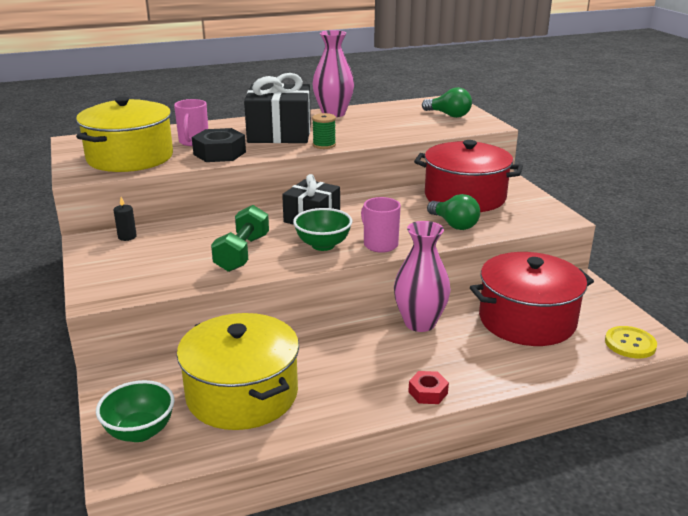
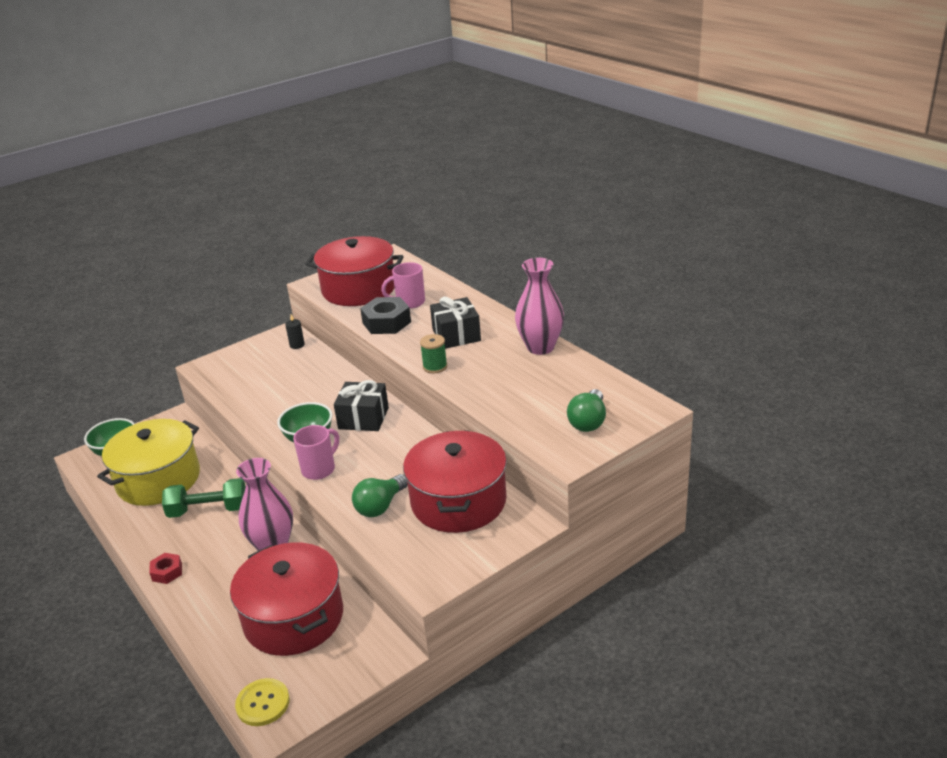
camera: 75 degrees right, 5 degrees up
(130, 157) = (358, 289): yellow pot -> red pot
(242, 253) = (283, 403): green dumbbell -> green dumbbell (208, 510)
(279, 133) = (456, 335): black gift -> black gift, size x0.66

